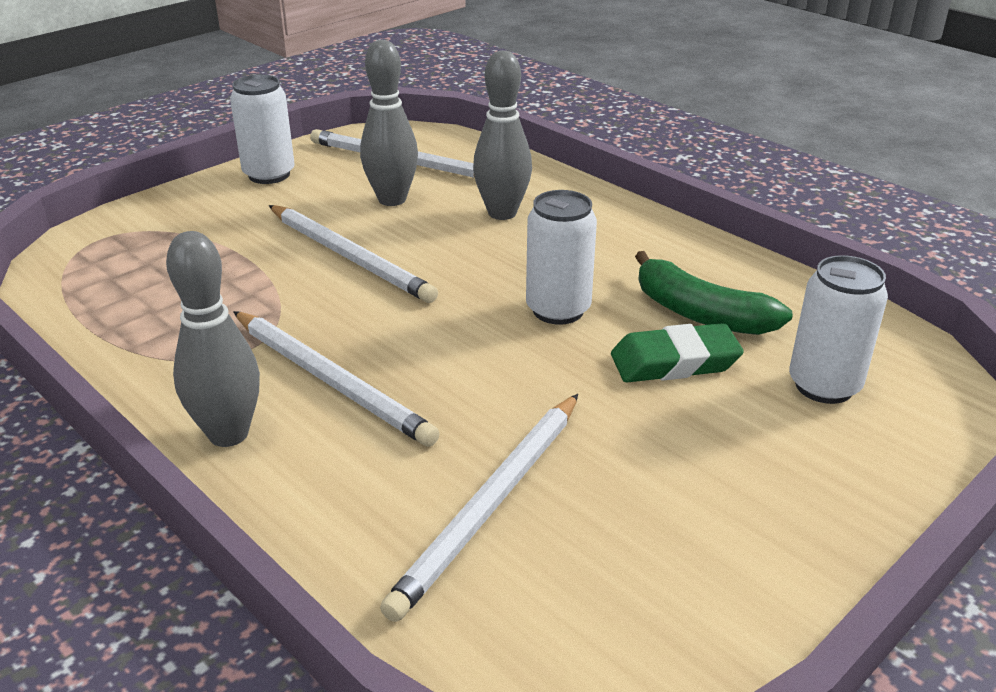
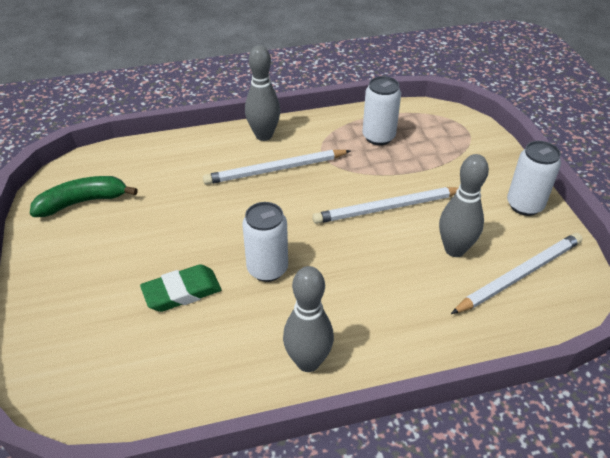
camera: 120 degrees right, 10 degrees up
(491, 504) = (157, 187): white pencil -> none
(502, 213) = (402, 296): grey bowling pin -> grey bowling pin (308, 362)
(674, 362) = (182, 292): green eraser -> green eraser turned 45 degrees clockwise
(700, 314) = (211, 331): green banana -> green banana (83, 202)
(824, 386) = (105, 343): white can -> white can (378, 137)

